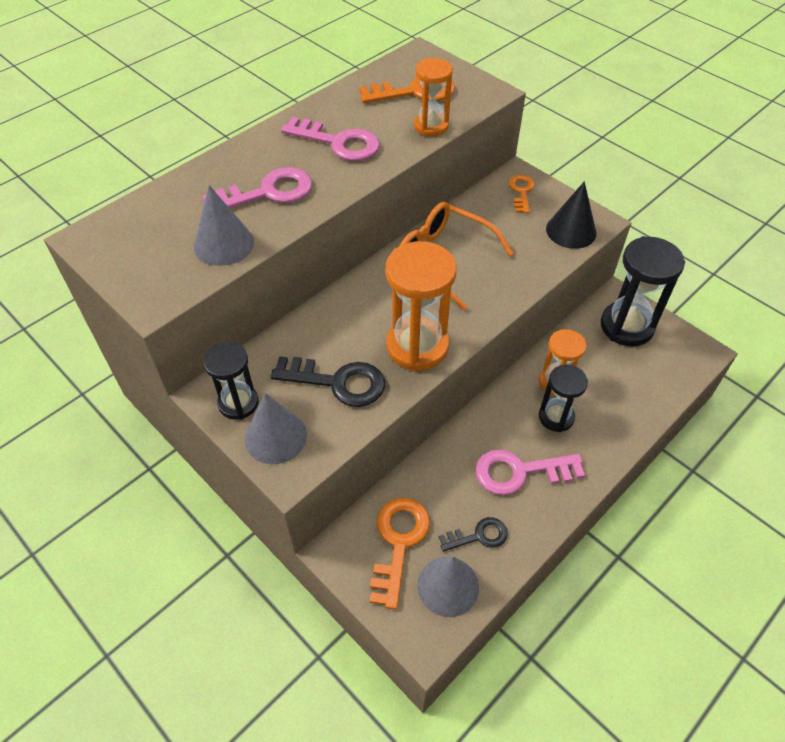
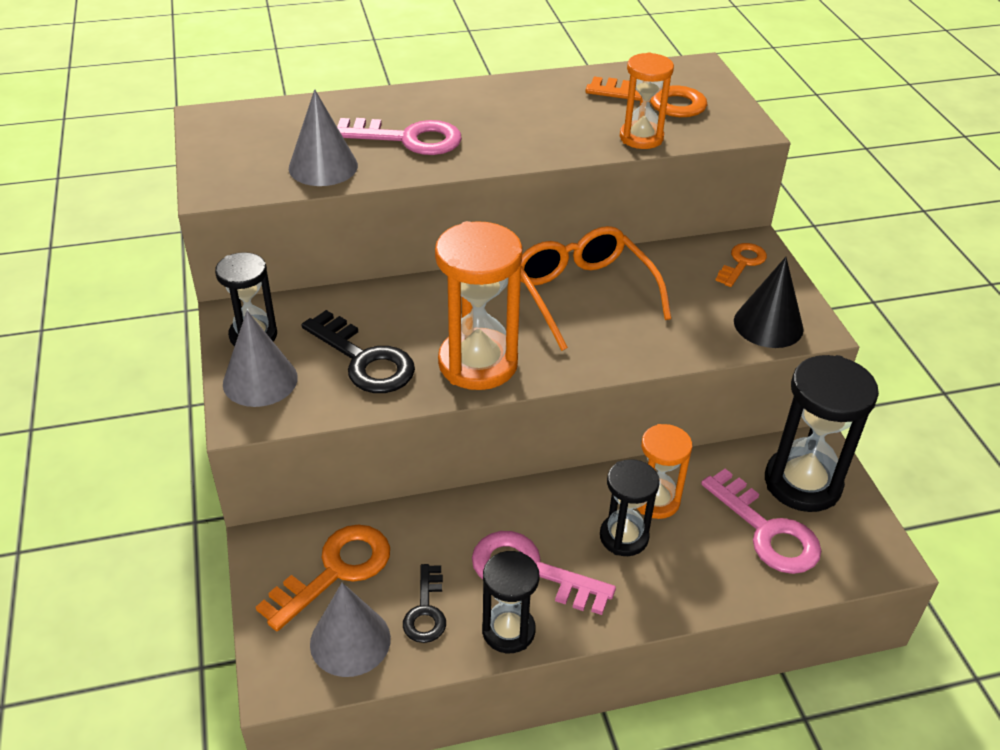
camera: 30 degrees right, 10 degrees down
(338, 142) = (523, 119): pink key -> pink key (766, 530)
(478, 536) = (426, 610): black key -> black key turned 75 degrees clockwise
(538, 520) = (508, 630): none -> black hourglass

